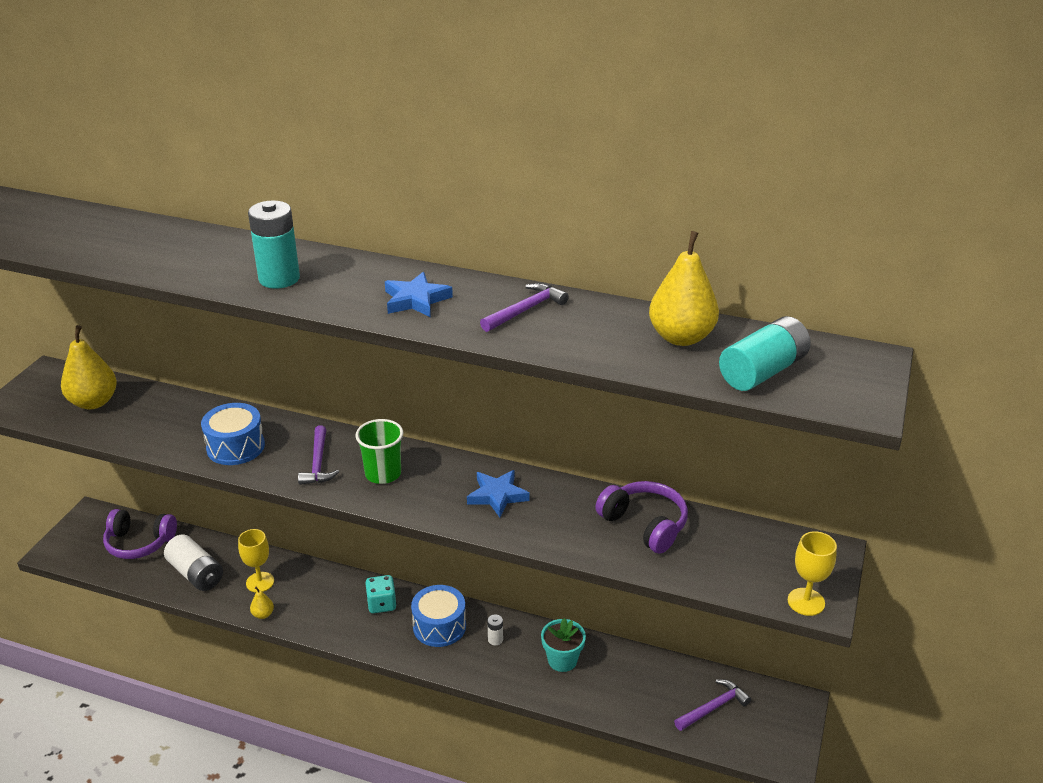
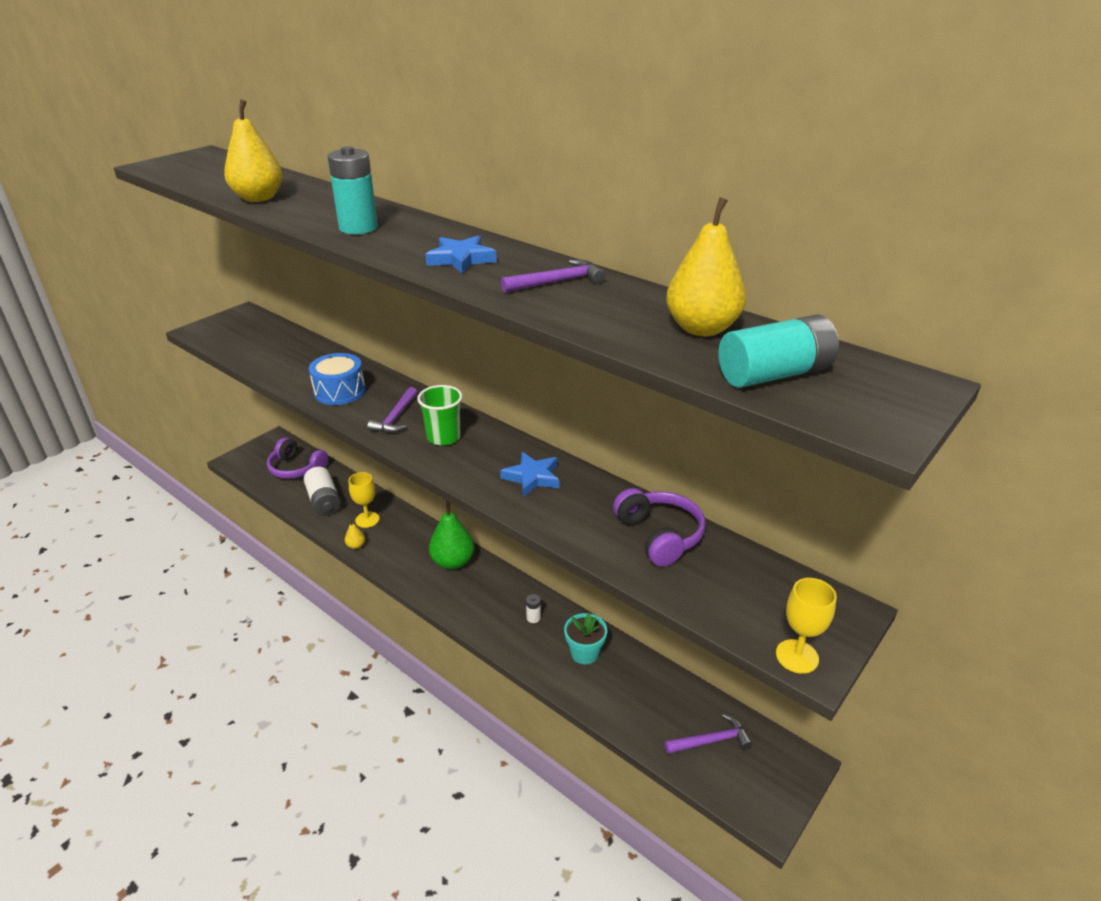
camera: 20 degrees right, 0 degrees up
(94, 402) = (259, 339): yellow pear -> yellow pear (258, 198)
(381, 604) = (453, 562): turquoise dice -> green pear
(439, 626) = (491, 593): blue drum -> none

